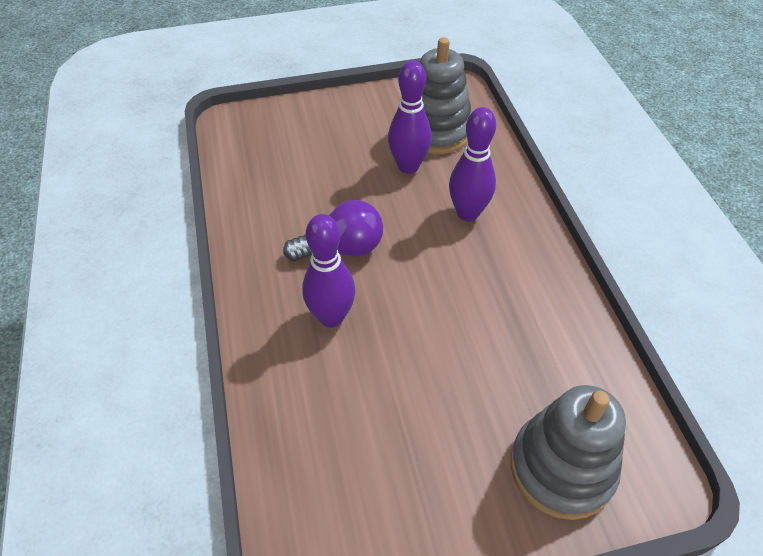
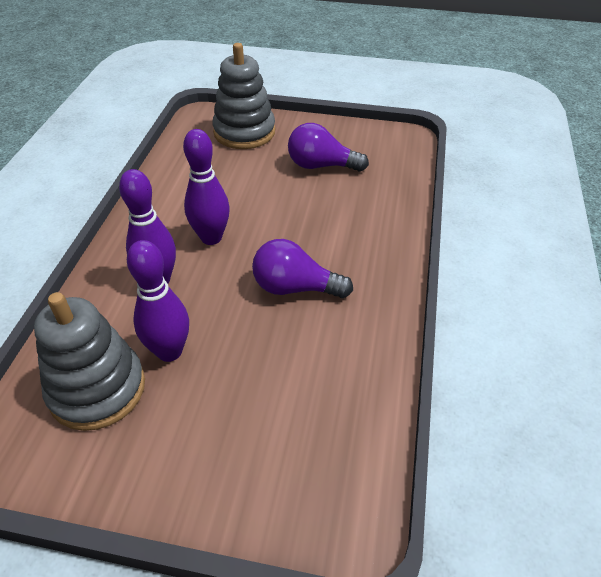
camera: 155 degrees left, 5 degrees down
(331, 317) = (333, 239): purple bowling pin -> purple bowling pin (211, 238)
(405, 437) = (321, 166): none -> purple light bulb

